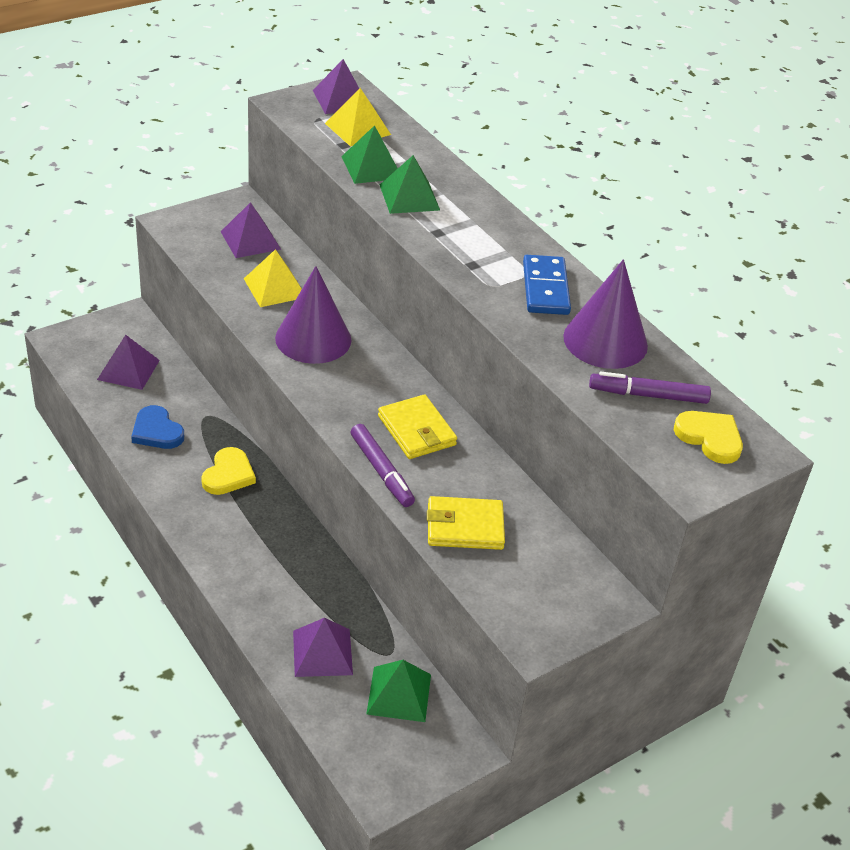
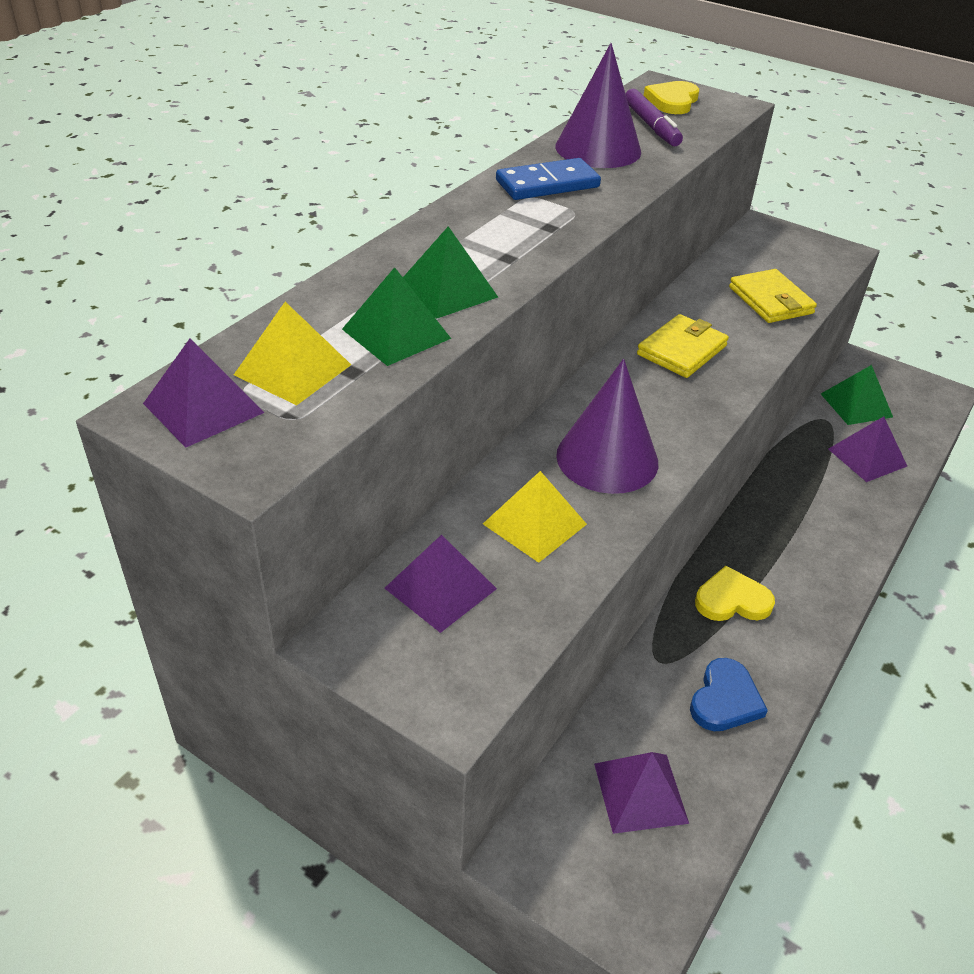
camera: 110 degrees left, 0 degrees up
(381, 471) = (758, 358): purple marker -> none

